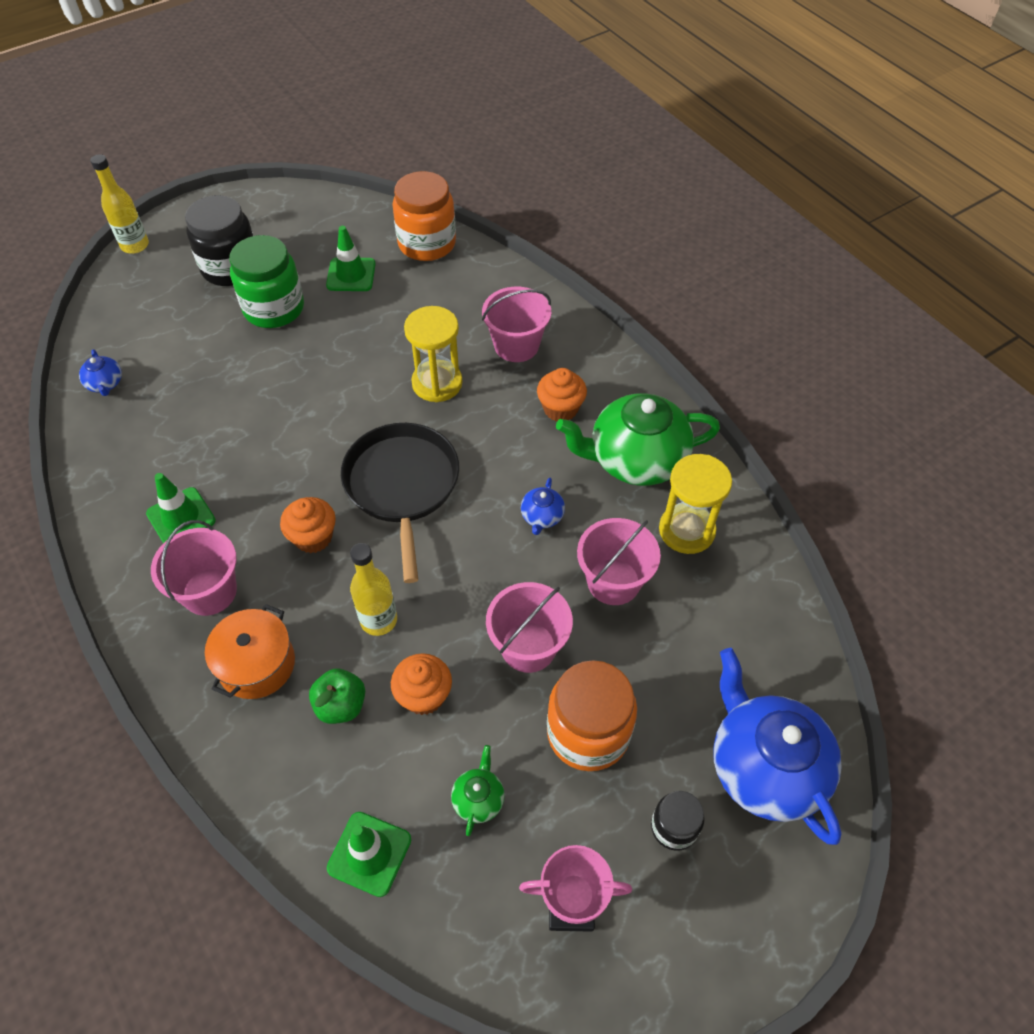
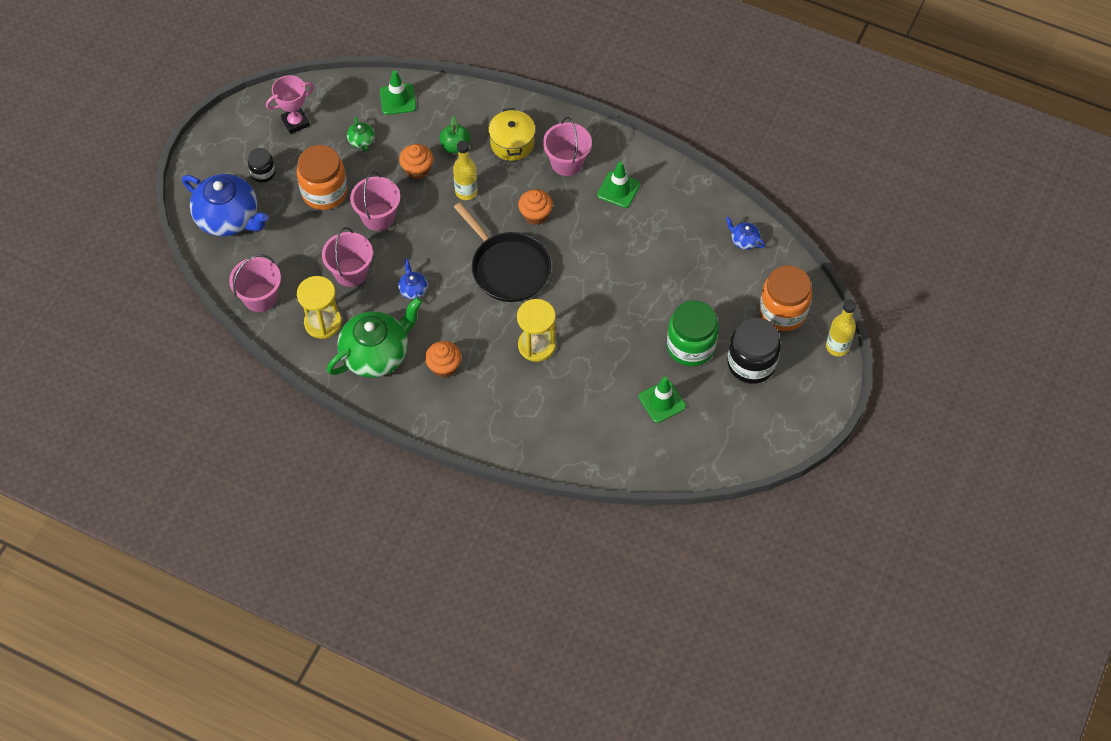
camera: 150 degrees right, 5 degrees up
(257, 664) = (512, 143): orange pot -> yellow pot
(427, 243) = (630, 459): orange jar -> orange jar (782, 312)
(516, 345) = (503, 401): pink bucket -> pink bucket (260, 297)

